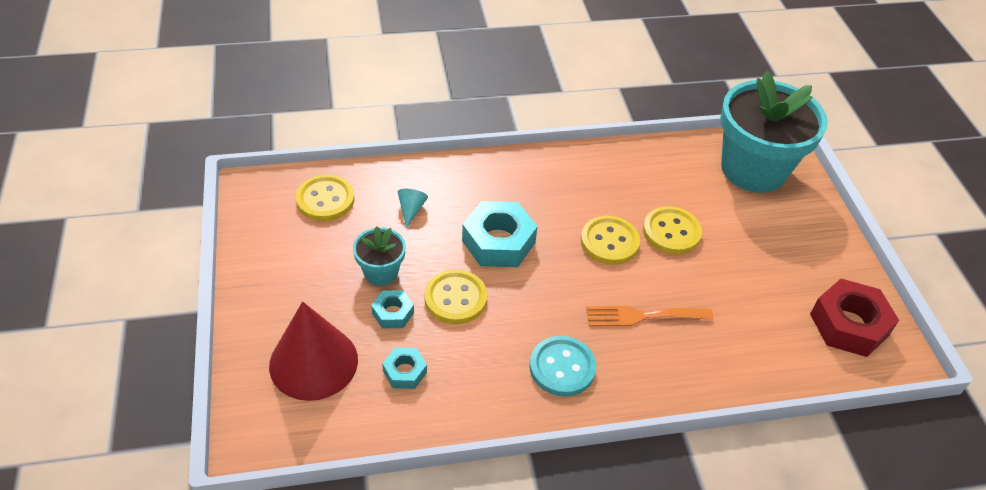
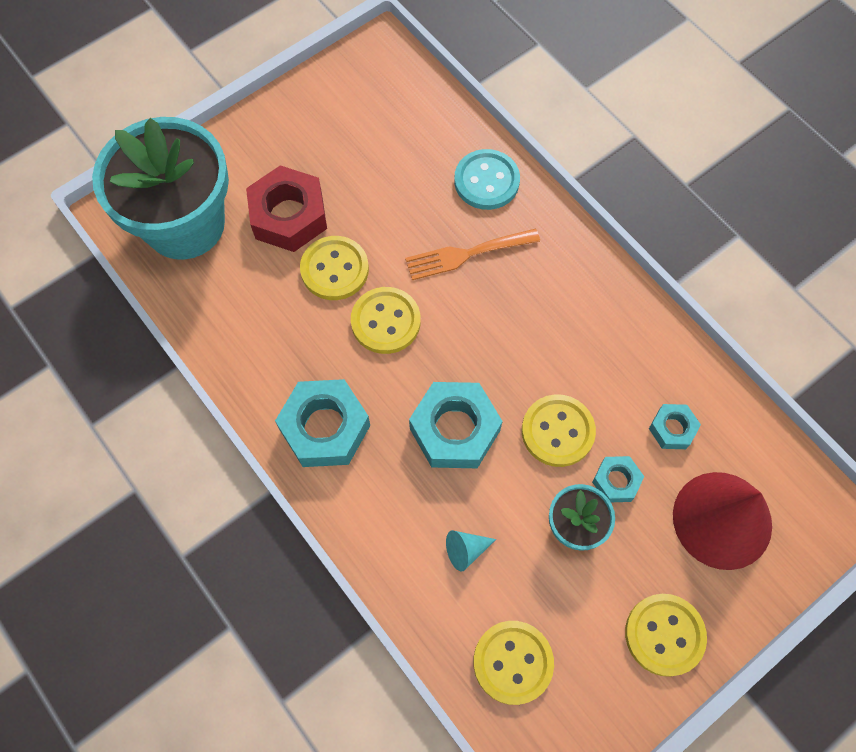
camera: 115 degrees left, 20 degrees up
(271, 282) = (664, 635): none -> yellow button
(546, 179) = (325, 428): none -> turquoise nut
(562, 367) = (572, 297): turquoise button -> turquoise button (486, 181)
(643, 316) = (466, 254): orange fork -> orange fork turned 105 degrees clockwise
(848, 325) = (367, 91): red nut -> red nut (289, 216)

